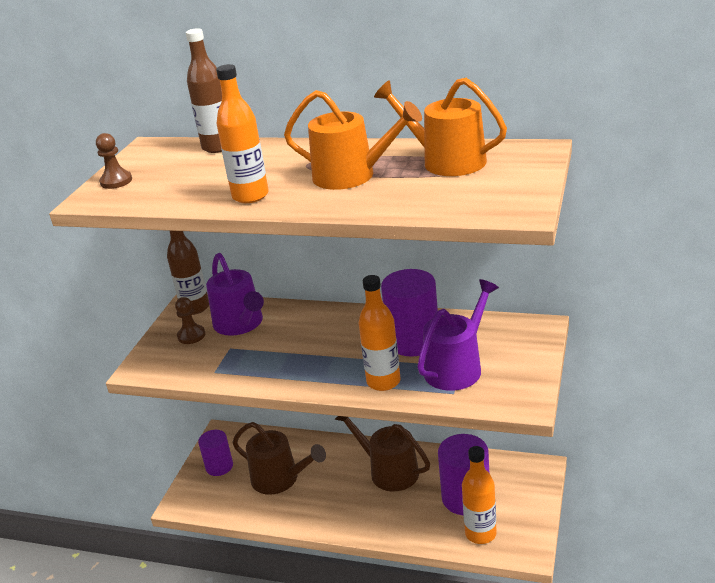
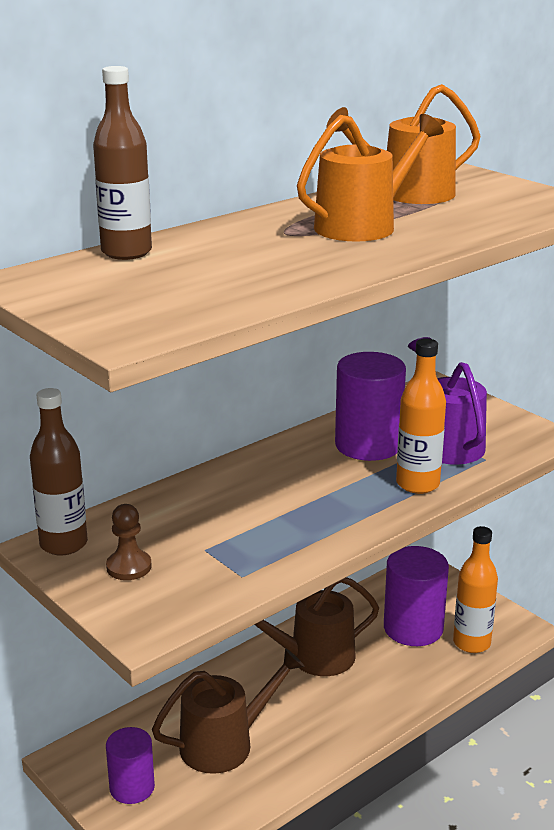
camera: 60 degrees left, 5 degrees down
(116, 181) = (99, 315): brown pawn -> none
(240, 324) = (162, 526): purple watering can -> none
(250, 196) = (319, 268): orange bottle -> none

